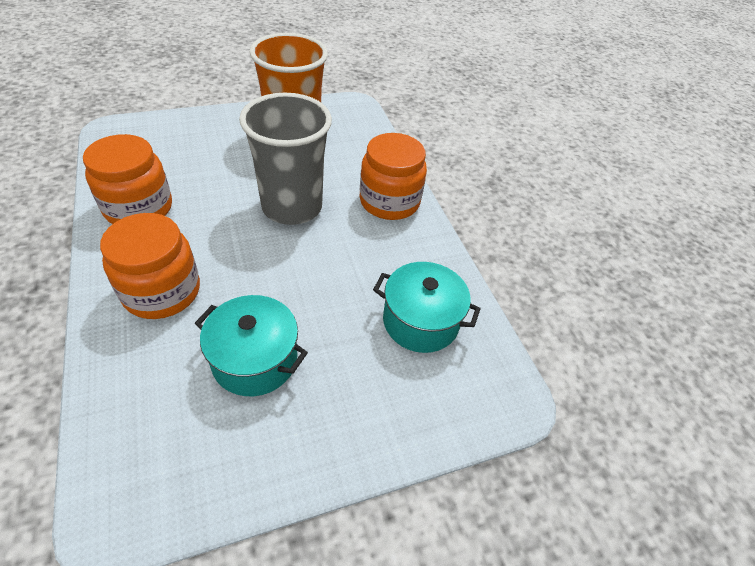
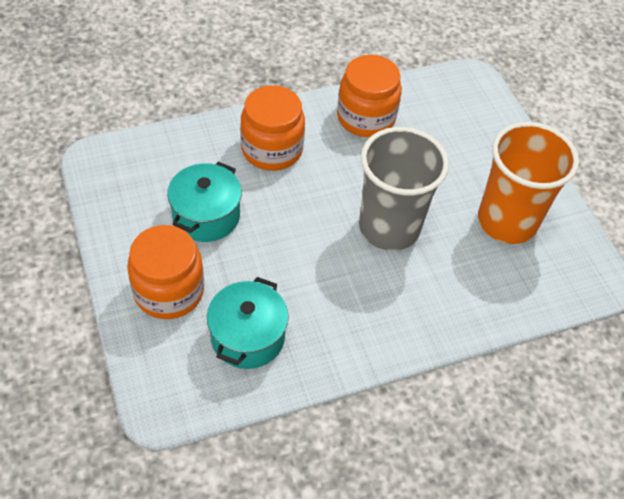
camera: 90 degrees right, 5 degrees up
(389, 201) = (415, 316): orange jar -> orange jar (169, 291)

